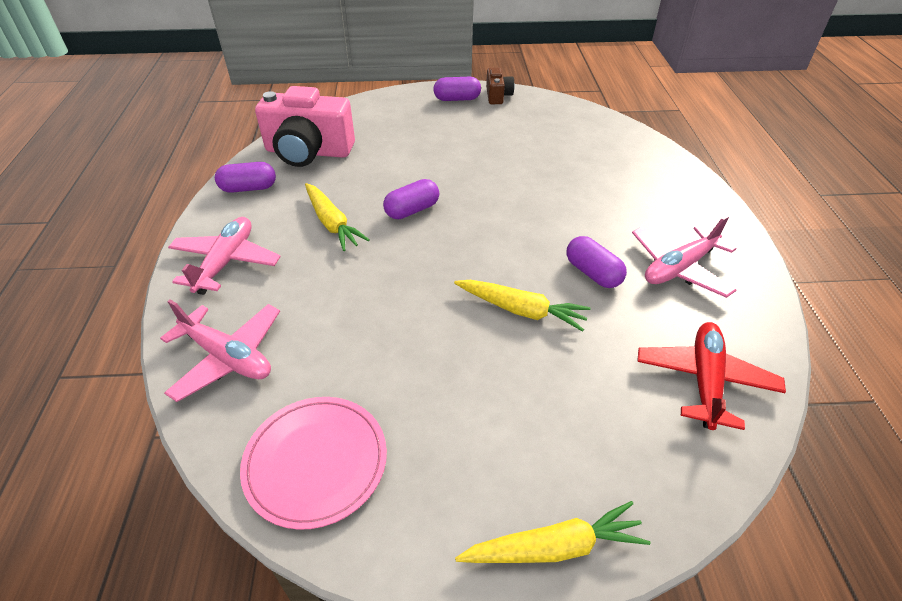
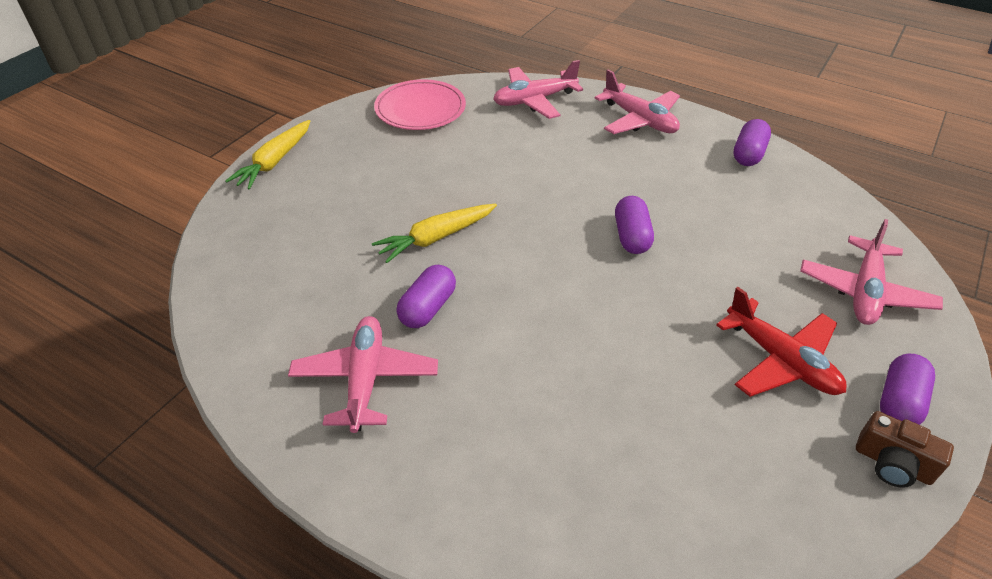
camera: 125 degrees right, 0 degrees up
(308, 152) = (802, 208): pink camera -> none
(332, 223) = (650, 182): yellow carrot -> none
(380, 118) = (865, 292): none -> pink plane
(592, 273) = (427, 308): purple capsule -> purple capsule turned 60 degrees counterclockwise
(704, 380) = (261, 294): red plane -> red plane (780, 360)

